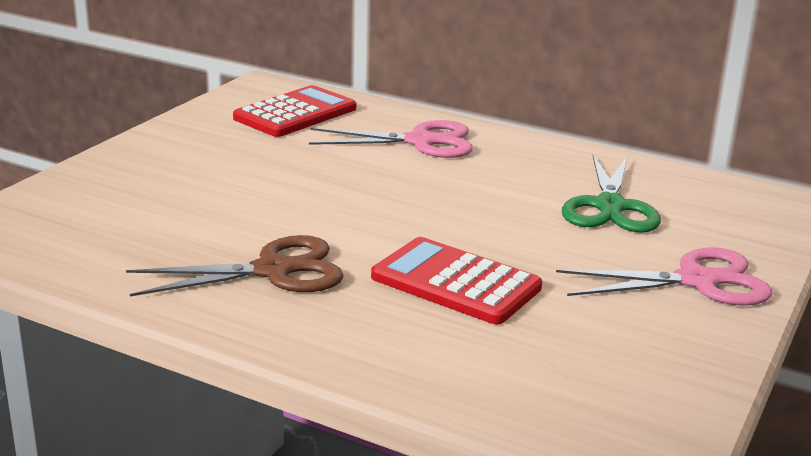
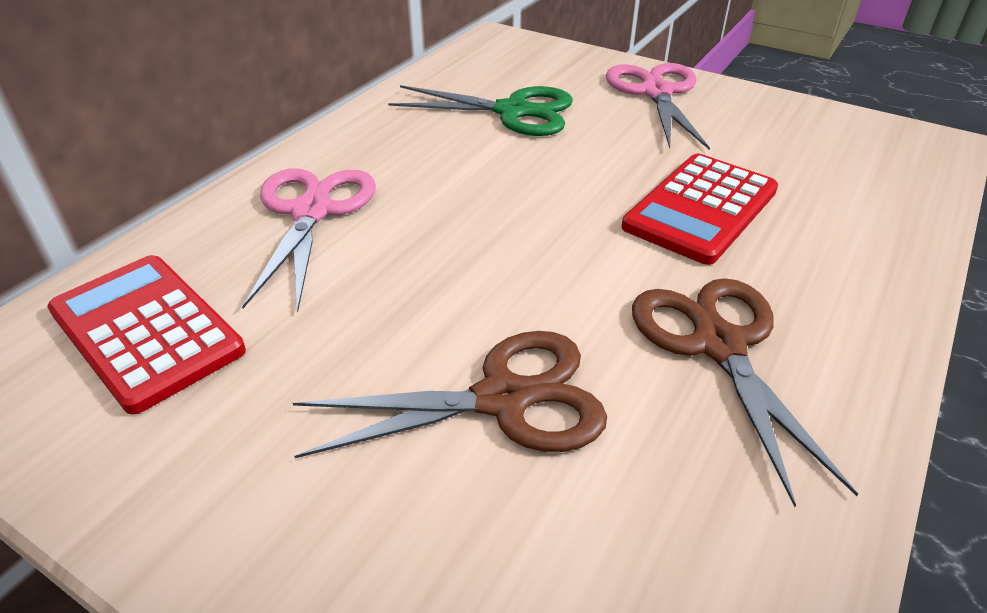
camera: 85 degrees left, 15 degrees up
(230, 201) = (503, 399): none -> brown scissors

